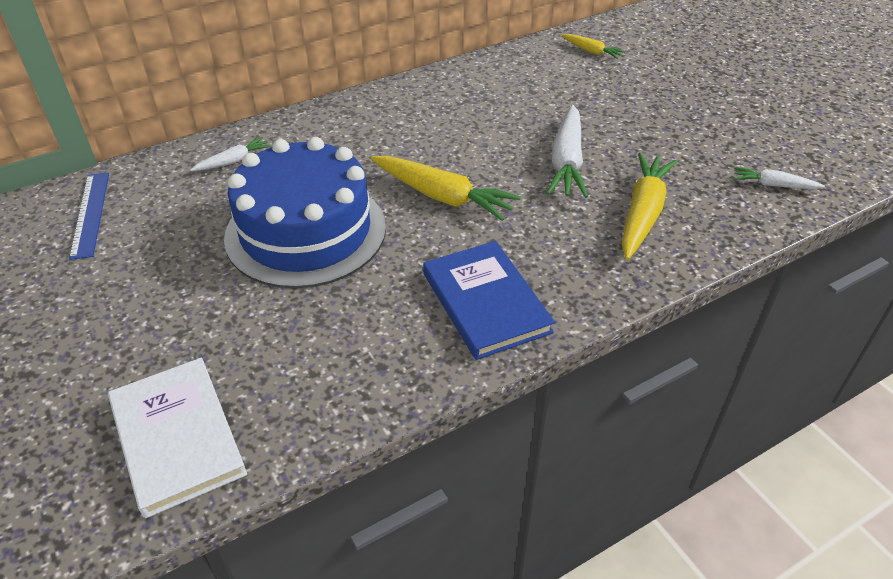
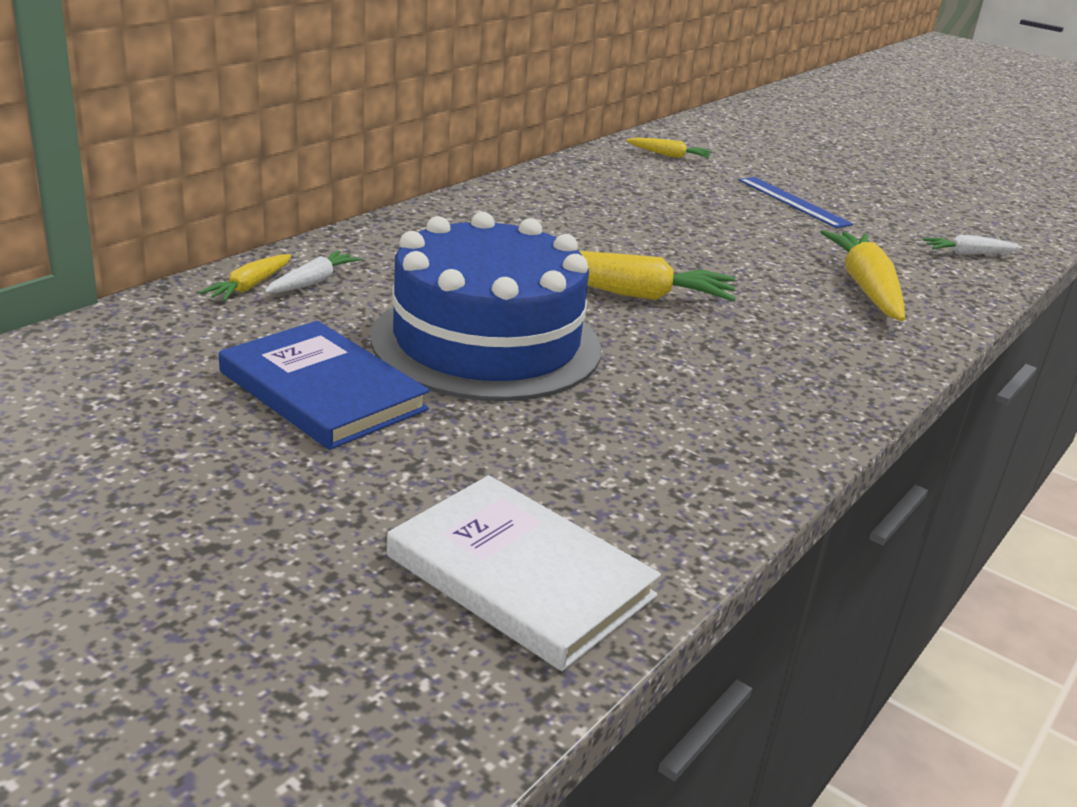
camera: 25 degrees left, 15 degrees down
(90, 214) = (140, 356): blue ruler -> blue ruler (793, 202)
(193, 161) = (250, 286): none -> yellow carrot
(486, 302) = (778, 383): blue book -> blue book (322, 391)
(567, 161) = (739, 250): white carrot -> none

